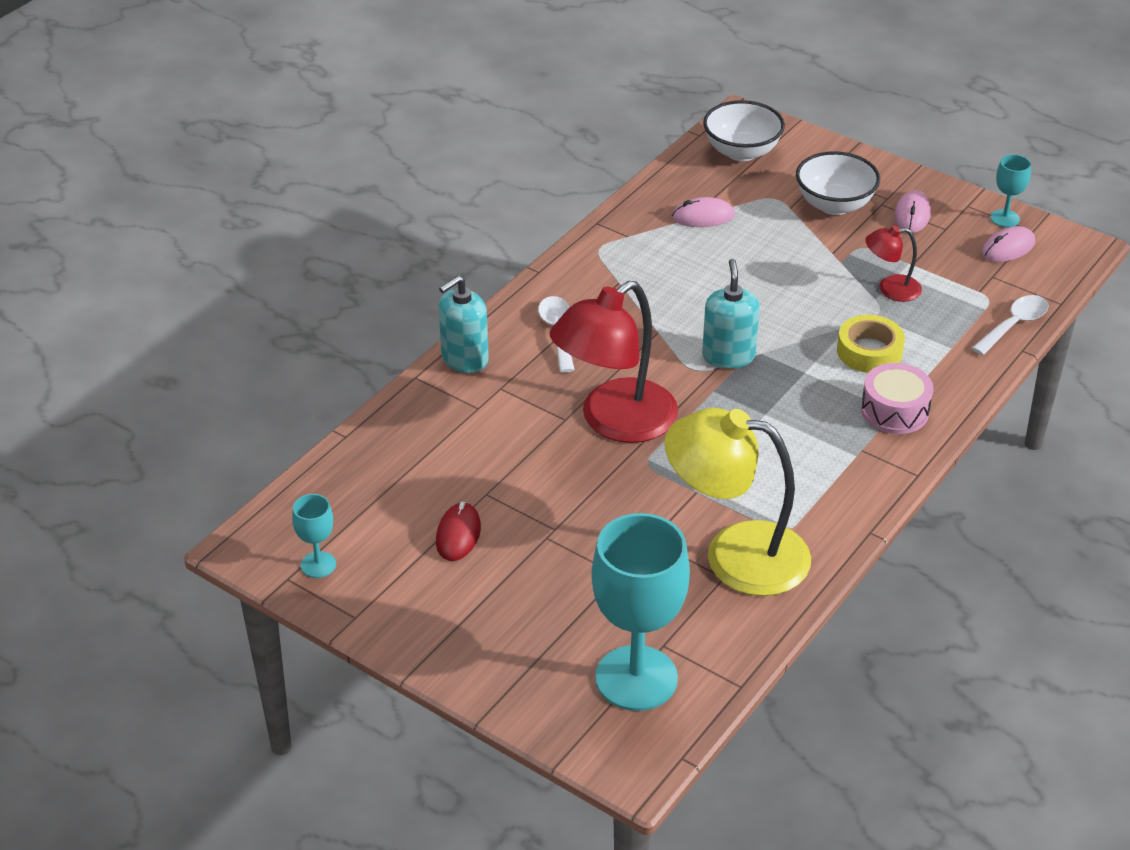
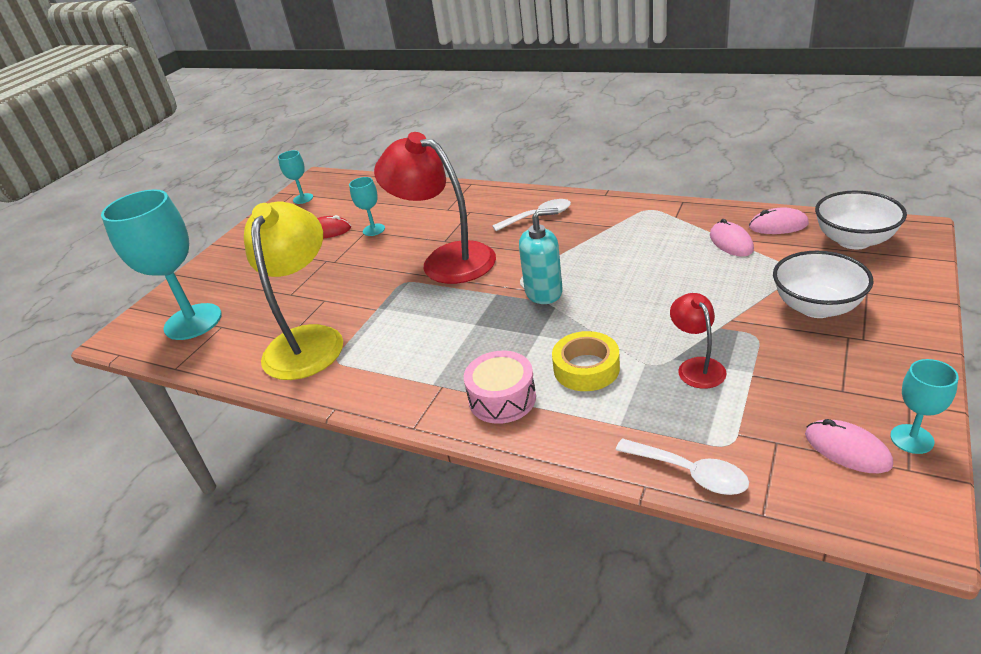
camera: 85 degrees right, 5 degrees down
(464, 359) = (495, 193): turquoise soap dispenser -> none
(488, 484) = (374, 230): none -> turquoise goblet
(912, 215) = (847, 361): pink mouse -> pink mouse (778, 225)

